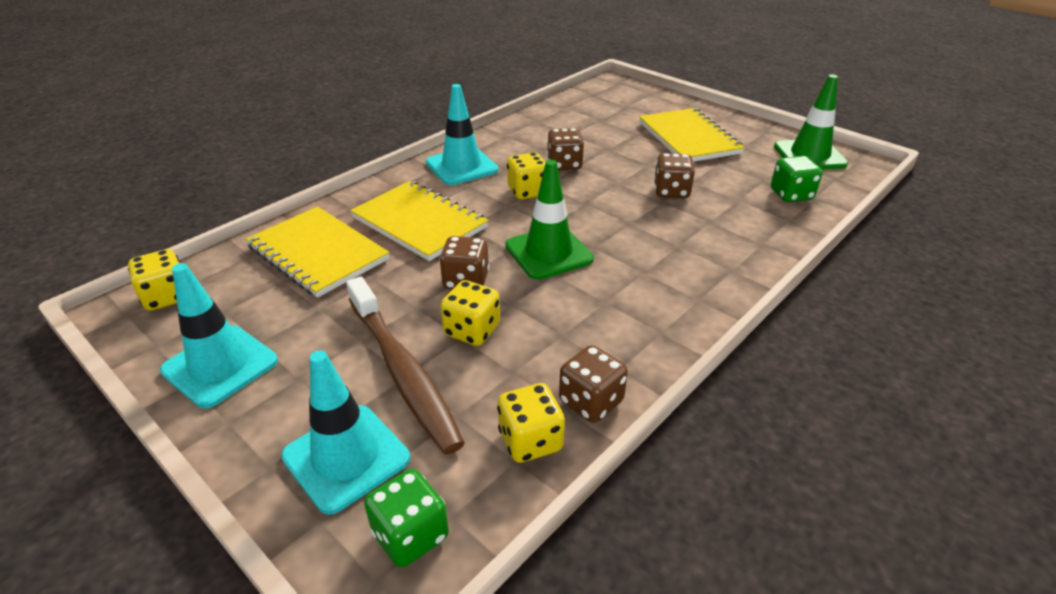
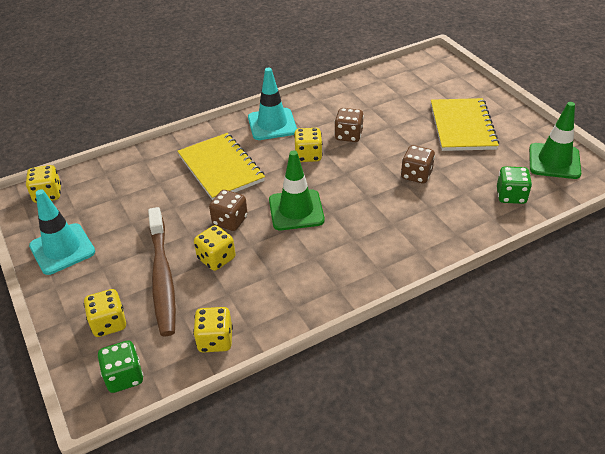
camera: 20 degrees right, 5 degrees up
(318, 253) = (146, 180): yellow notebook -> none
(346, 457) = (109, 323): turquoise traffic cone -> yellow dice
(591, 401) = (264, 325): brown dice -> none

